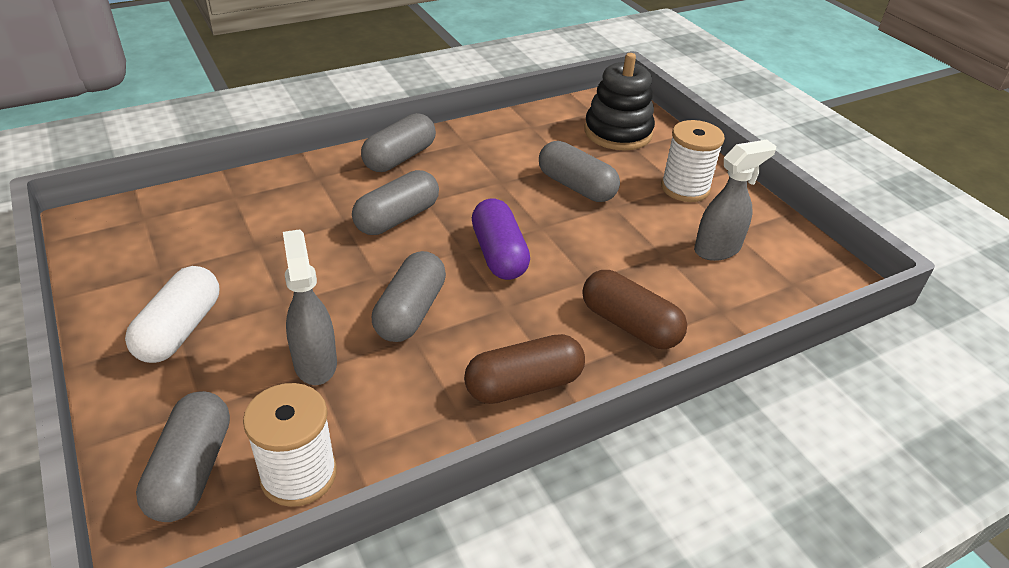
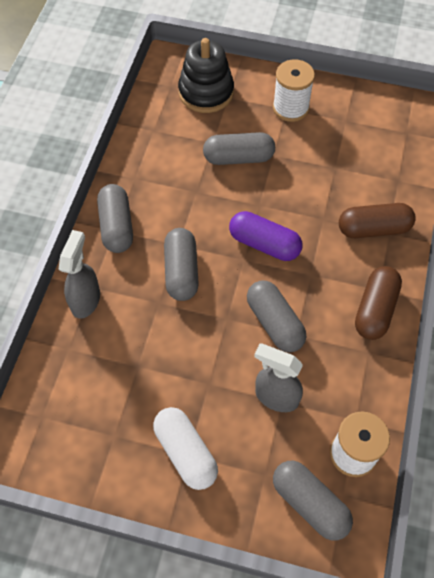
camera: 45 degrees left, 20 degrees up
(718, 249) = (353, 140): grey spray bottle -> grey spray bottle (86, 300)

